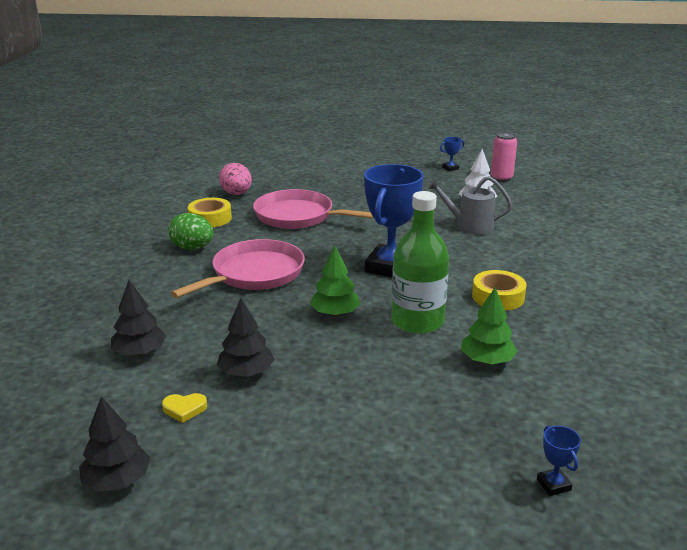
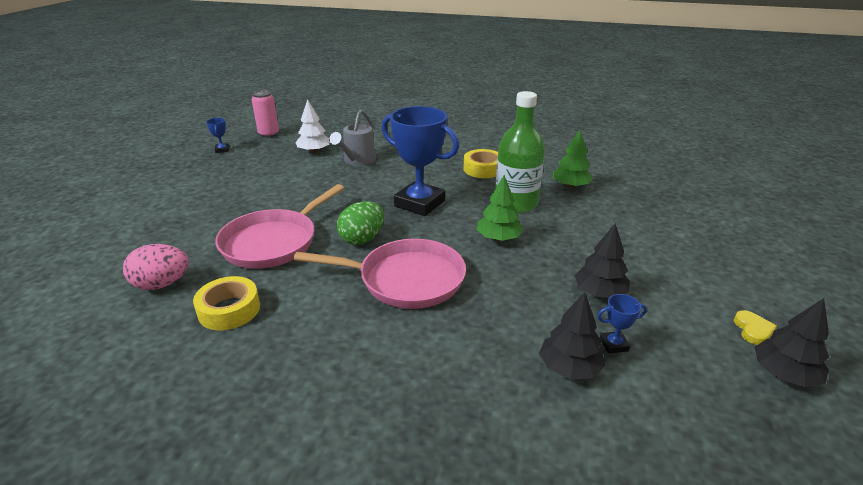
camera: 80 degrees left, 5 degrees up
(184, 409) = (665, 332): yellow heart -> yellow heart (753, 330)
(192, 248) = (315, 326): green egg -> green egg (362, 239)
(254, 274) = (406, 279): pink pan -> pink pan turned 135 degrees clockwise
(553, 485) = (695, 188): blue trophy -> blue trophy (613, 344)

